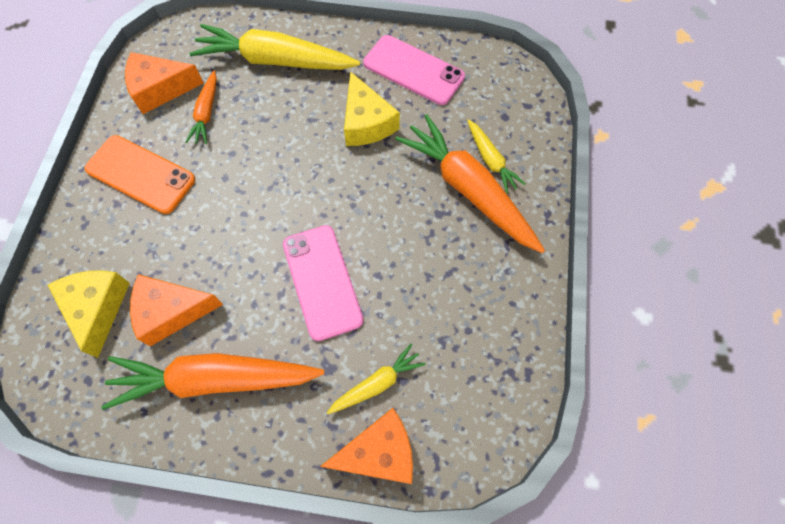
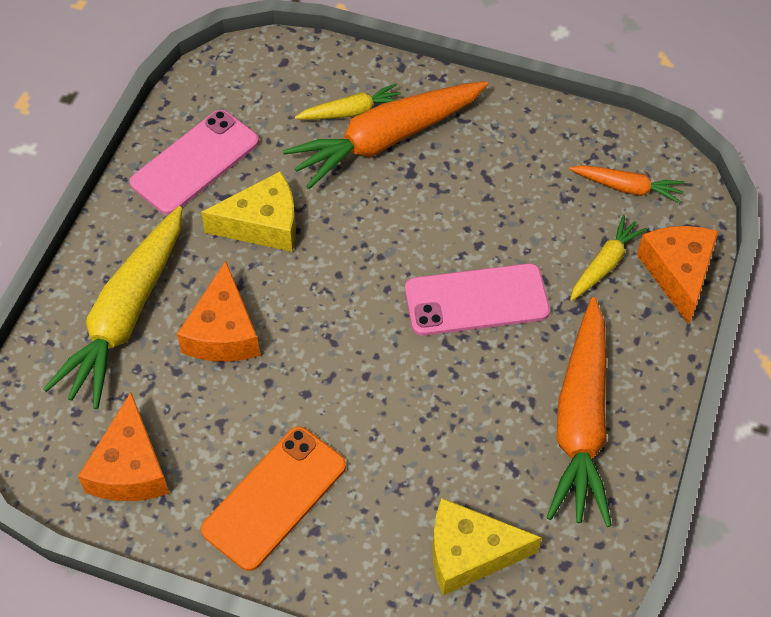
camera: 80 degrees left, 10 degrees down
(172, 311) = (488, 465): orange cheese -> orange cheese (223, 332)
(206, 113) = (192, 408): orange carrot -> orange carrot (627, 187)
(377, 383) = (604, 264): yellow carrot -> yellow carrot turned 60 degrees clockwise

